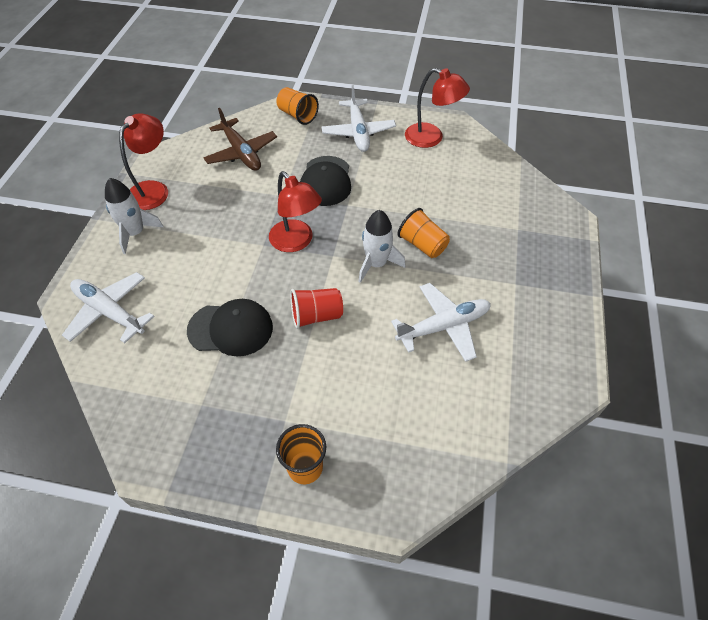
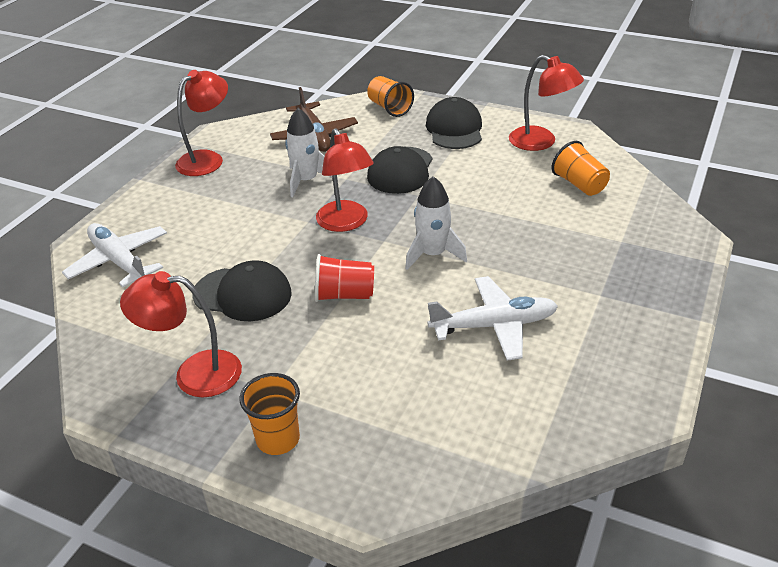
camera: 15 degrees right, 15 degrees down
(135, 233) = (173, 195): white rocket -> white rocket (306, 180)
(215, 416) = (194, 373): none -> red lamp
(358, 132) = (454, 129): white plane -> black cap
(422, 245) = (495, 242): orange cup -> orange cup (579, 184)

